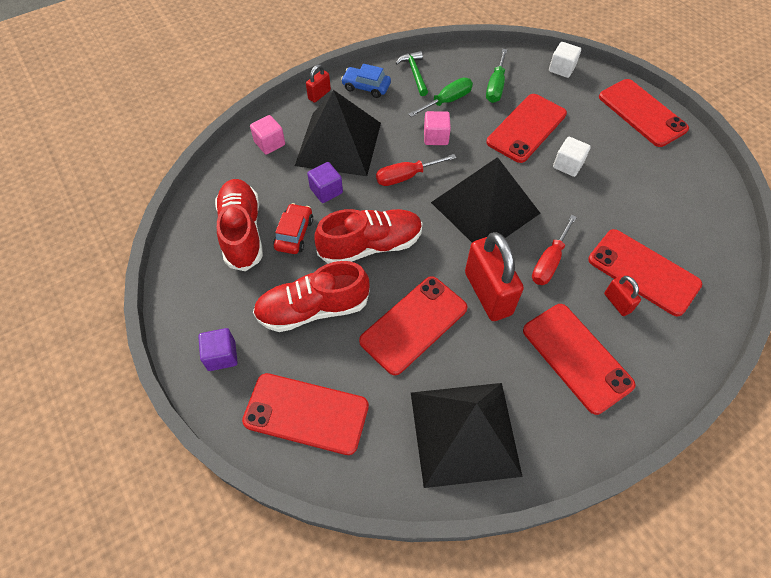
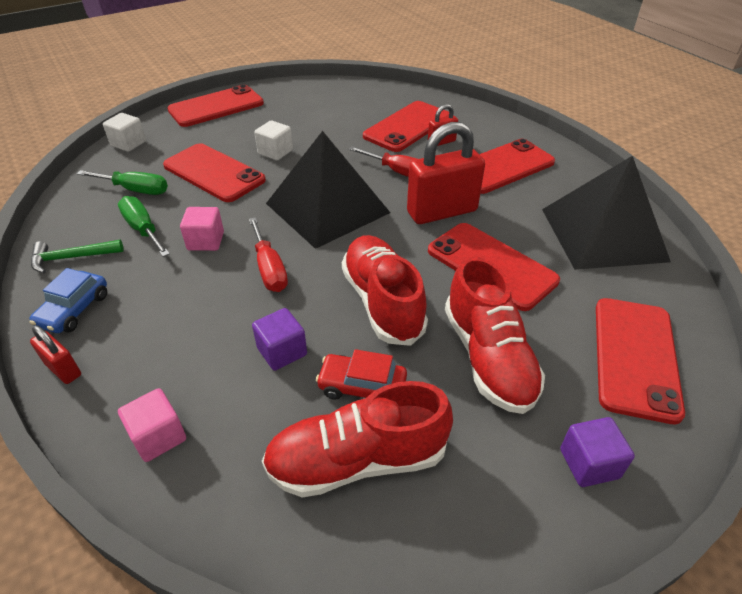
camera: 90 degrees left, 15 degrees down
(339, 144) = (188, 340): black pyramid -> none

